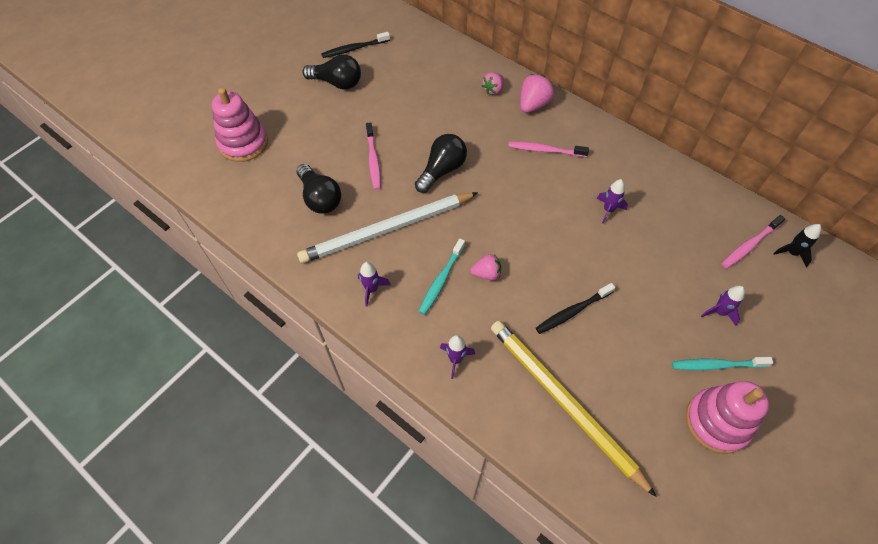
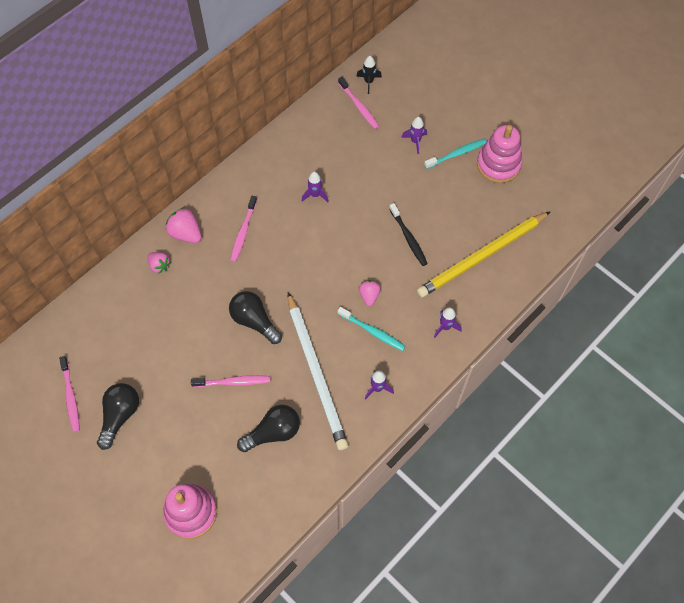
camera: 85 degrees left, 5 degrees up
(354, 49) = (71, 397): black toothbrush -> pink toothbrush
(716, 365) = (457, 154): turquoise toothbrush -> turquoise toothbrush turned 120 degrees counterclockwise

